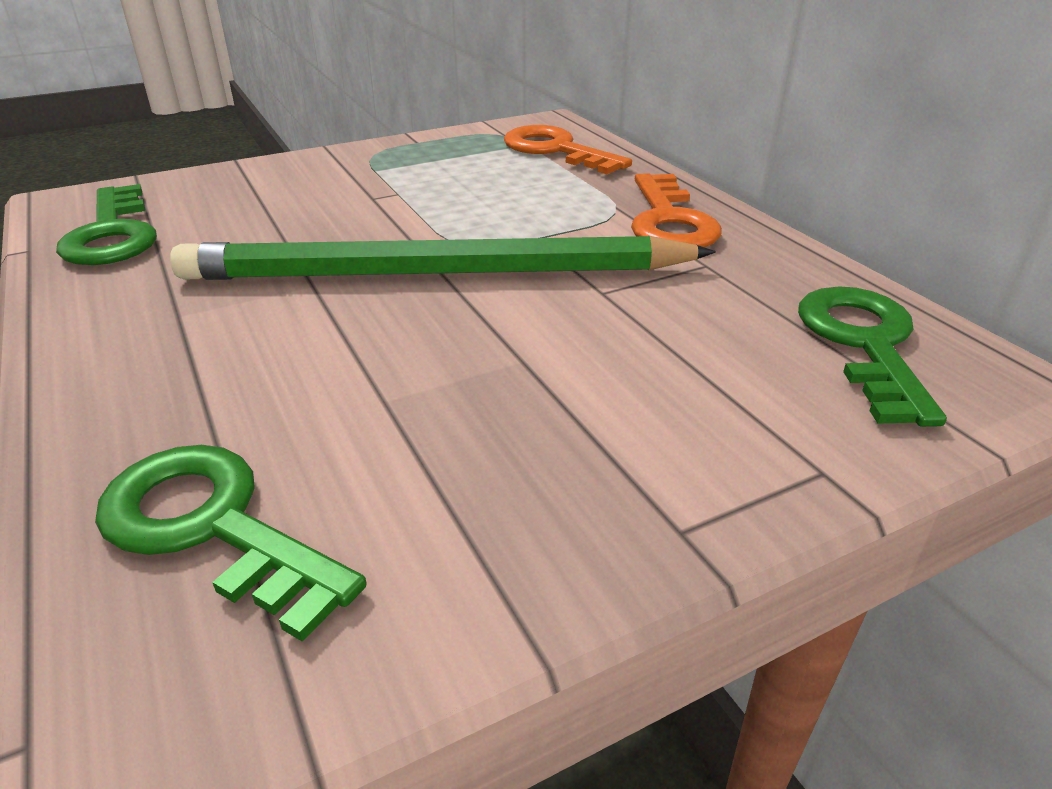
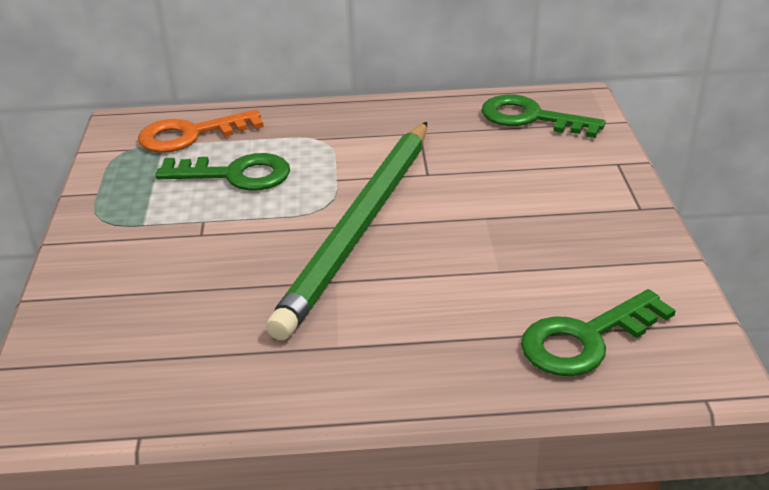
camera: 65 degrees left, 0 degrees up
(112, 234) = (152, 381): green key -> green key (235, 175)
(669, 221) = (354, 126): orange key -> none

